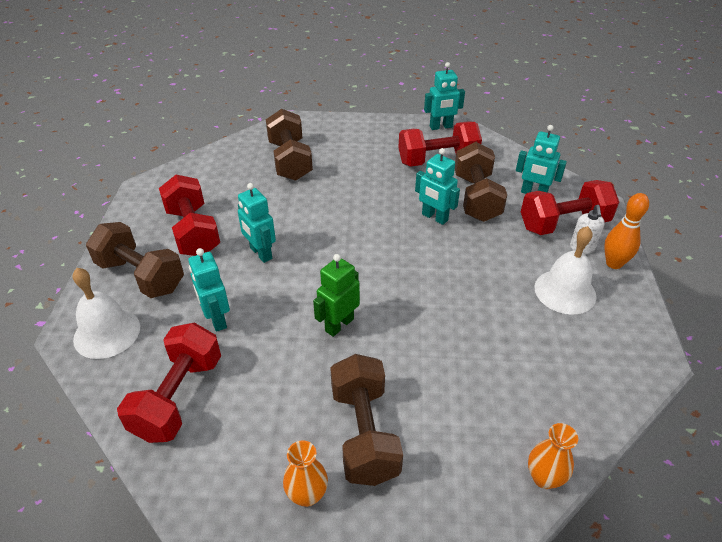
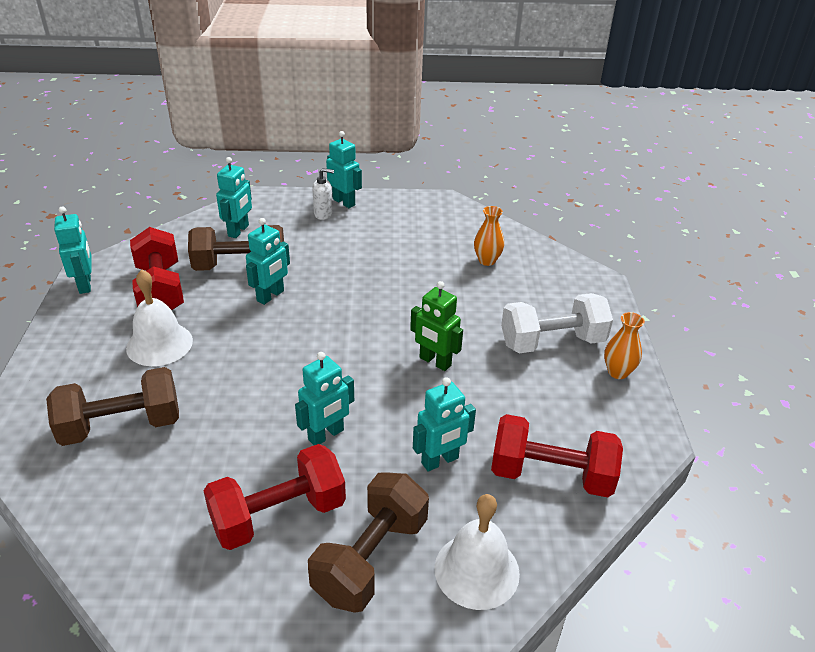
camera: 95 degrees left, 5 degrees down
(364, 433) = (552, 342): brown dumbbell -> white dumbbell
(544, 478) = (560, 258): orange vase -> orange vase (487, 260)
(563, 224) = (289, 219): red dumbbell -> none
(565, 291) = (379, 229): white bell -> white bell (159, 344)
(613, 263) = (344, 202): orange bowling pin -> turquoise robot

